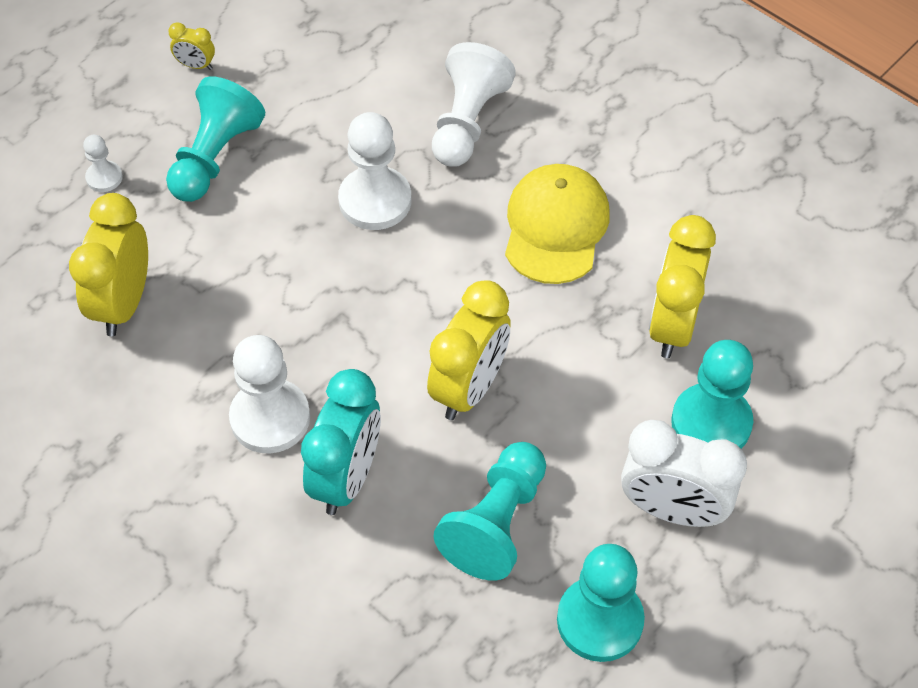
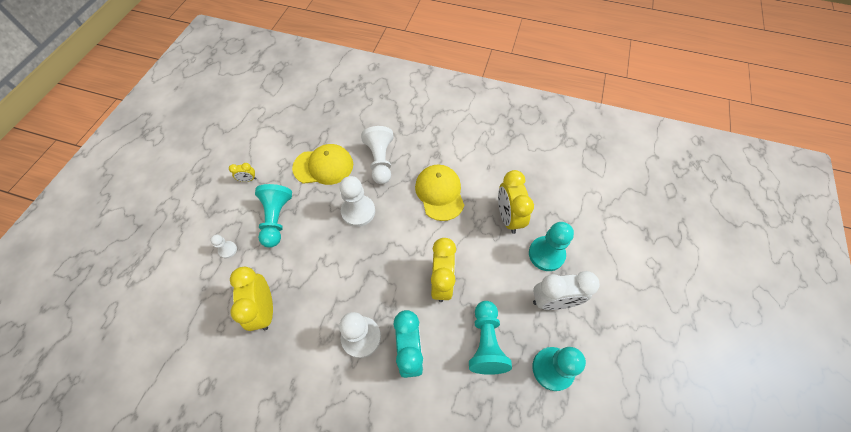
camera: 25 degrees left, 5 degrees up
(350, 92) = (323, 166): none -> yellow cap

